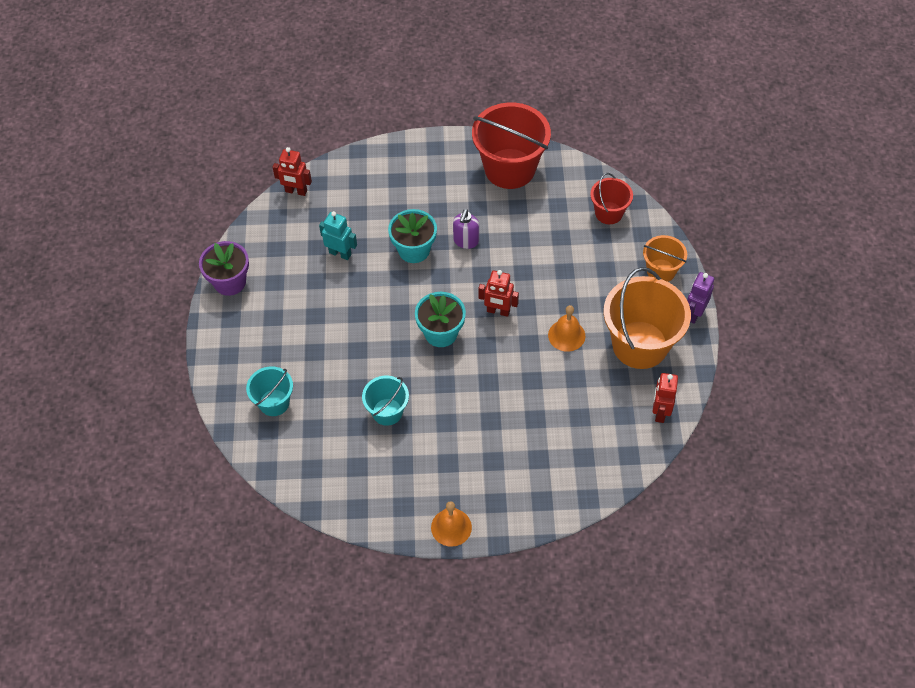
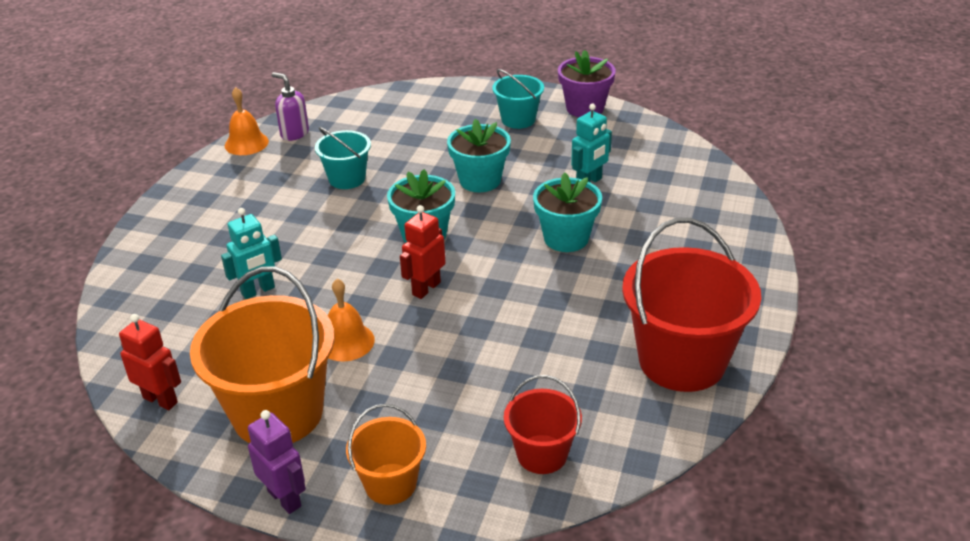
camera: 110 degrees right, 20 degrees down
(274, 402) = (412, 115): turquoise bucket -> turquoise bucket (518, 119)
(296, 191) = (705, 166): red robot -> none
(360, 321) = (480, 180): none -> turquoise flower pot
(451, 527) = (178, 194): orange bell -> orange bell (246, 143)
(466, 241) = (559, 285): purple soap dispenser -> purple soap dispenser (294, 134)
(541, 408) = (258, 291): none -> turquoise robot

